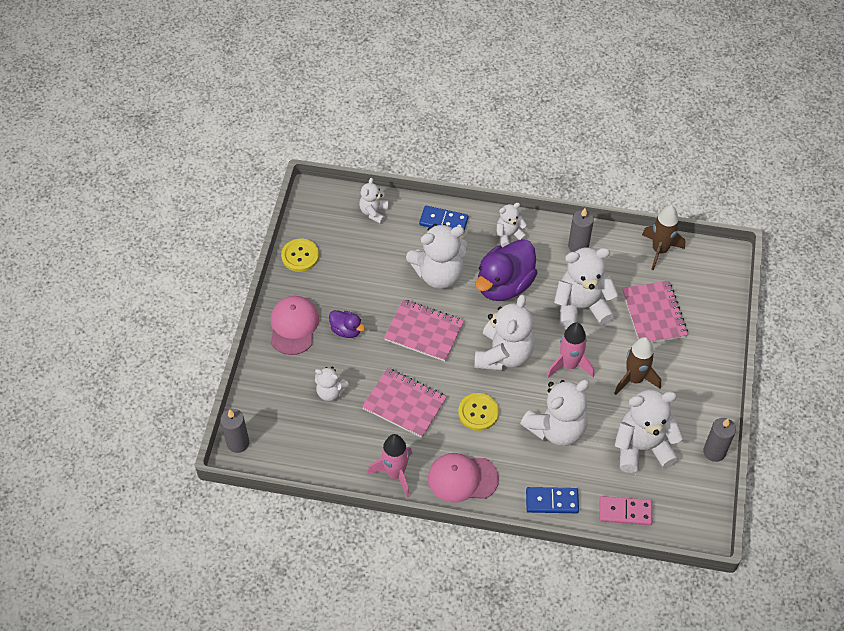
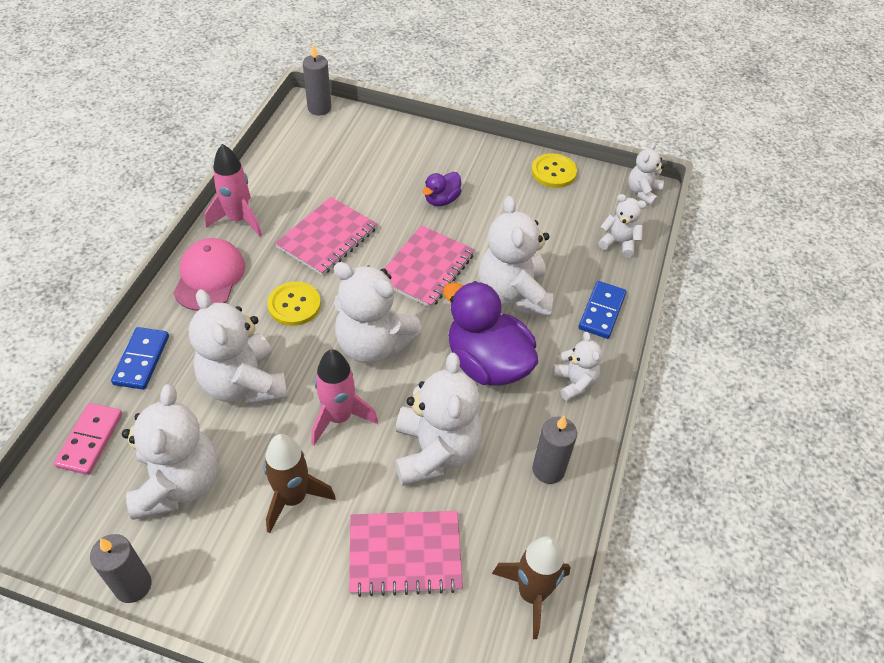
camera: 95 degrees right, 5 degrees down
(293, 326) = (455, 158): pink cap -> none
(330, 392) = (361, 179): white teddy bear -> white teddy bear (643, 192)

